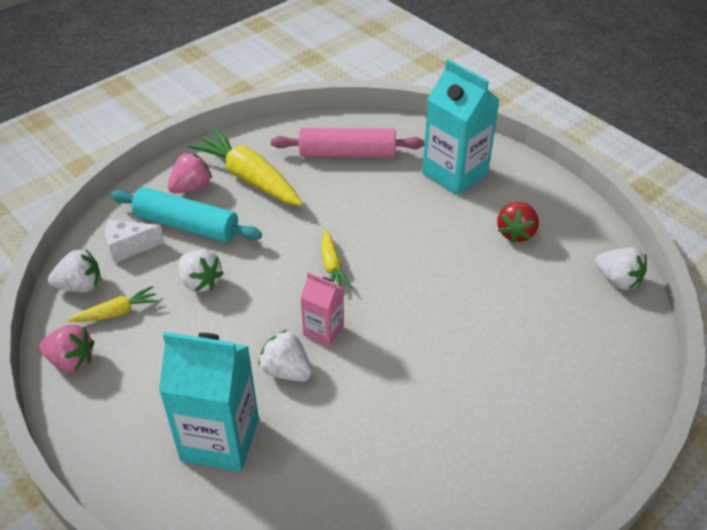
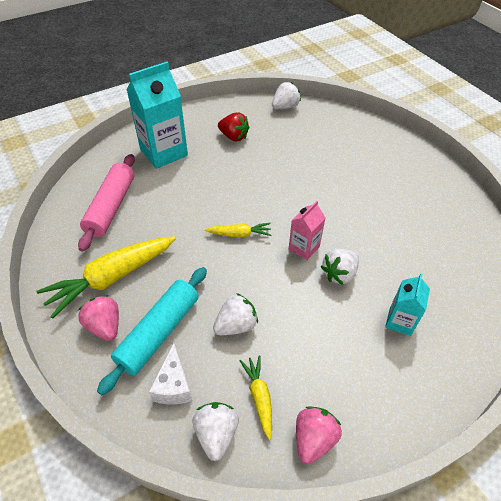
camera: 80 degrees left, 5 degrees up
(220, 439) = (400, 321): turquoise carton -> turquoise carton, size x0.53

